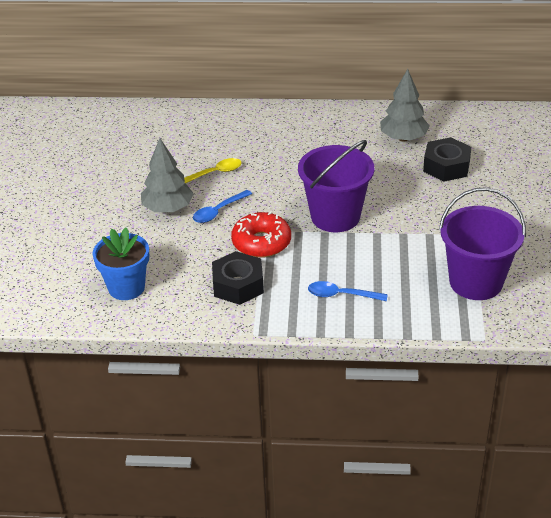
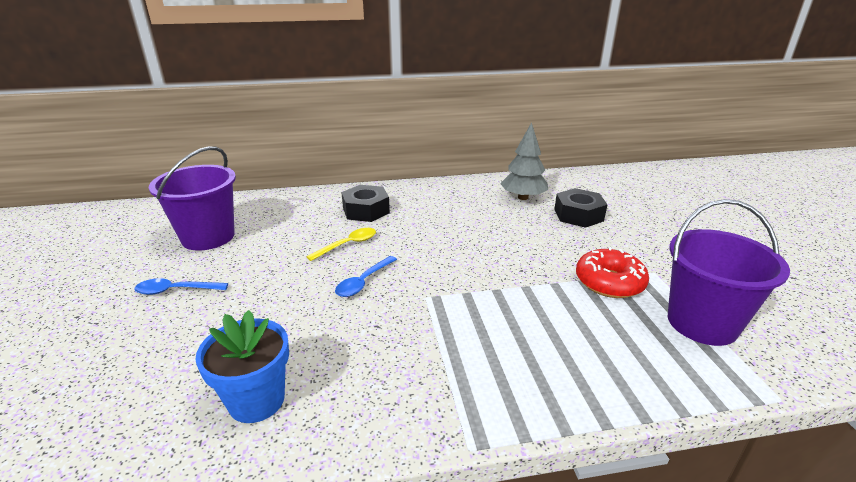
camera: 15 degrees left, 10 degrees down
(168, 208) = (301, 286): grey tree -> none
(238, 285) = (418, 371): black nut -> black nut (366, 210)
(261, 242) = (427, 311): red donut -> red donut (609, 282)
(335, 216) = (498, 271): purple bucket -> purple bucket (208, 237)
(341, 295) = (559, 364): blue spoon -> blue spoon (176, 290)

